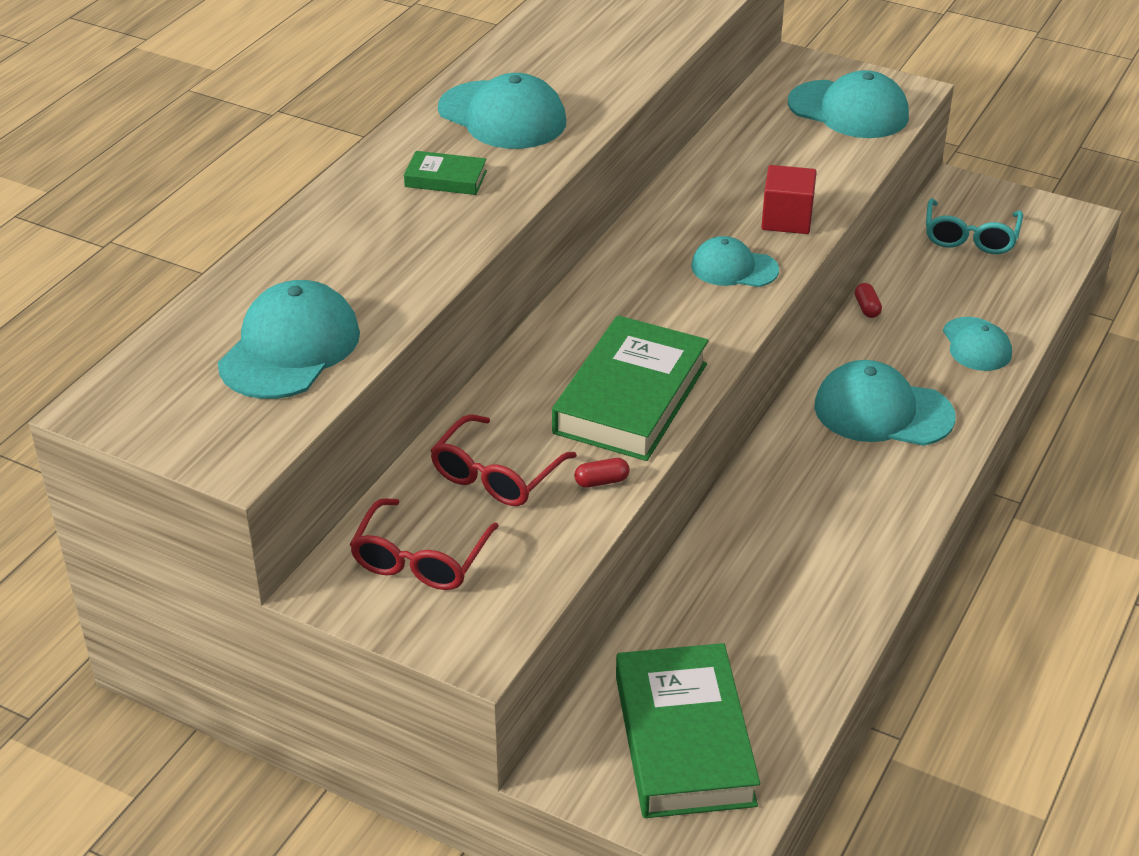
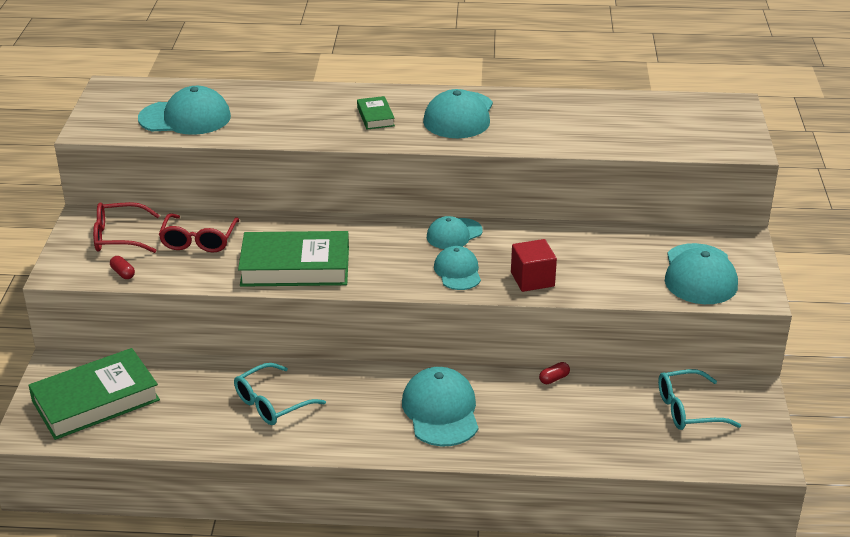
camera: 65 degrees right, 5 degrees down
(496, 475) = (198, 241): red glasses -> red glasses turned 90 degrees counterclockwise
(601, 481) = (213, 276): red capsule -> red capsule (123, 273)
(790, 555) = (271, 404): none -> turquoise glasses
(976, 345) = (551, 439): turquoise cap -> turquoise cap (454, 234)

